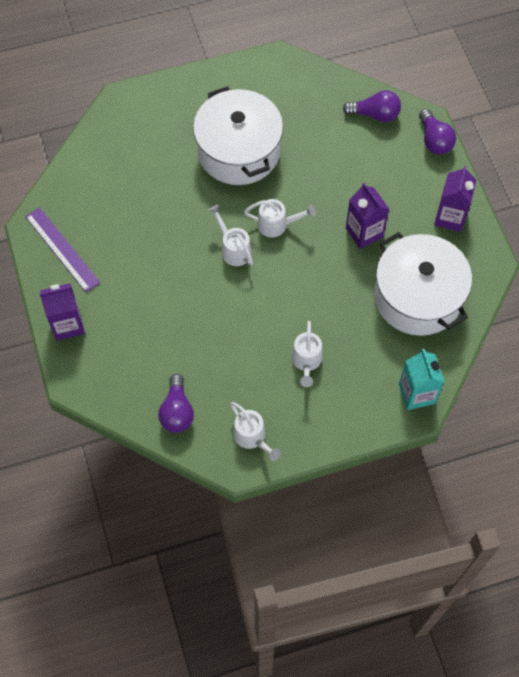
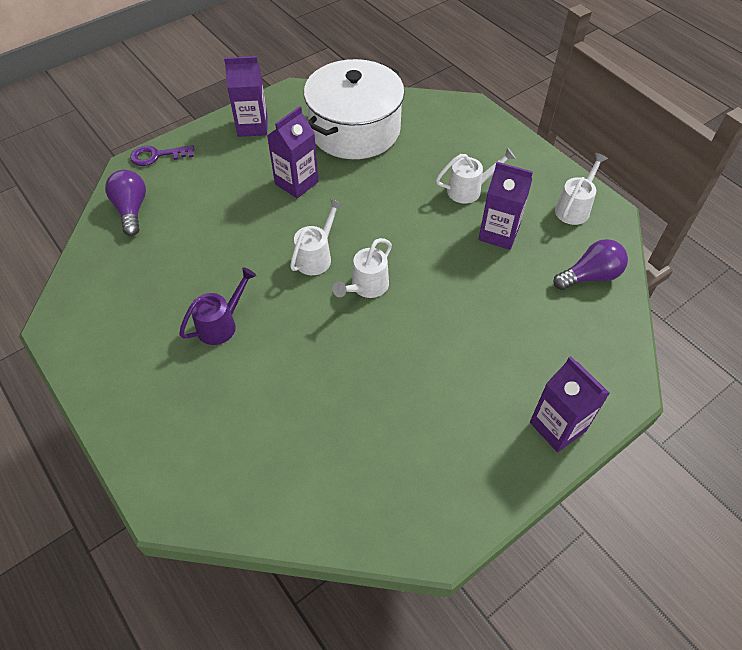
camera: 110 degrees left, 10 degrees down
(62, 249) = (454, 480): purple ruler -> none
(238, 151) = (221, 324): white pot -> purple watering can
(248, 363) = (499, 233): none -> purple carton
(277, 225) = (316, 256): white watering can -> white watering can turned 45 degrees clockwise
(417, 393) = (455, 111): turquoise carton -> none
(434, 140) = (157, 156): purple light bulb -> purple key

